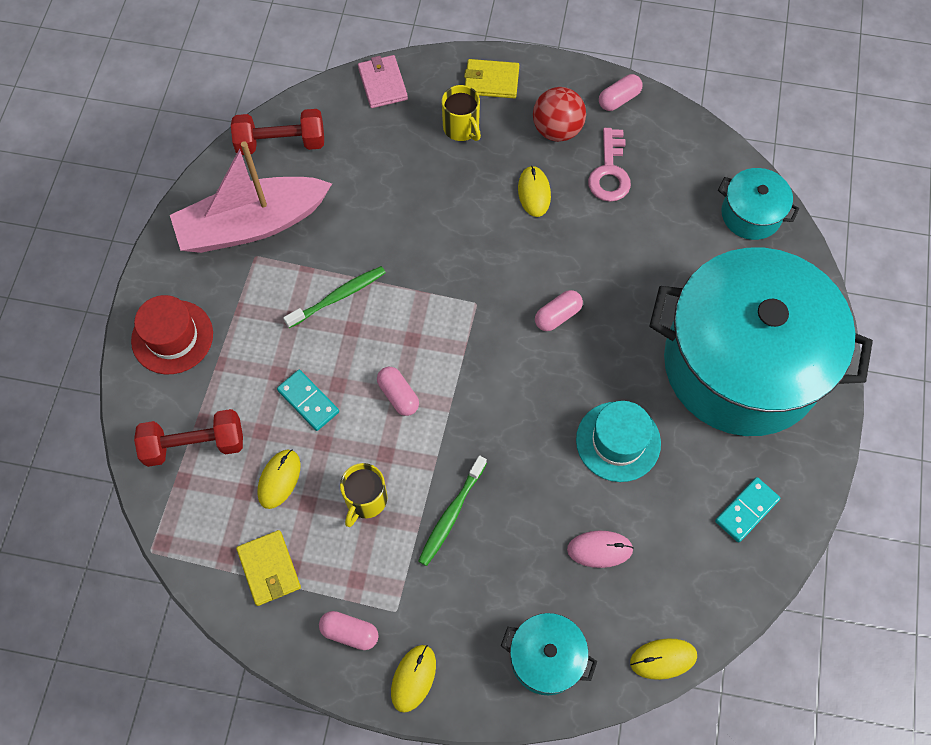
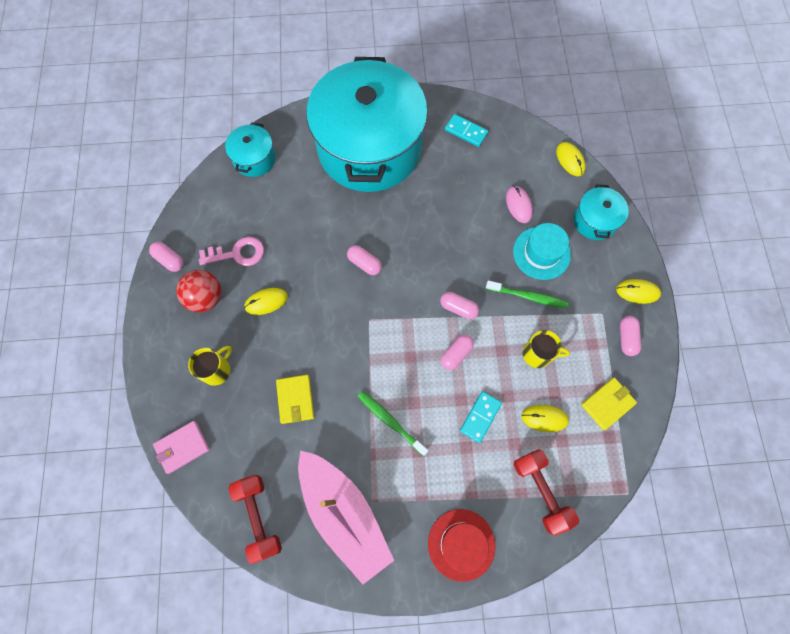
camera: 105 degrees left, 5 degrees up
(461, 416) = (458, 308): none -> pink capsule
(491, 81) = (166, 358): yellow wallet -> yellow wallet (295, 399)
(618, 441) = (445, 208): turquoise hat -> turquoise hat (541, 253)

